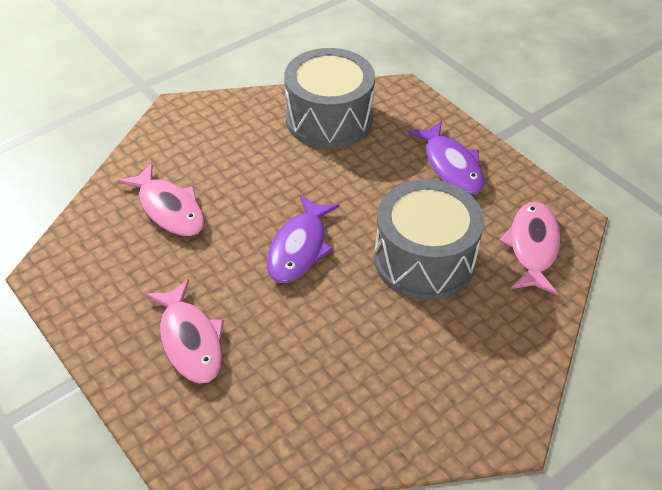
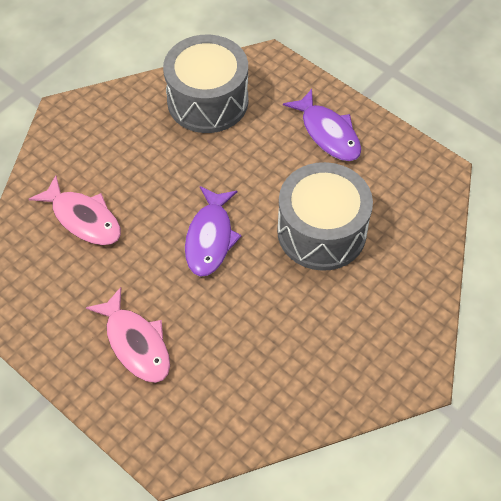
camera: 10 degrees left, 10 degrees up
(532, 247) = (412, 203): pink fish -> none

